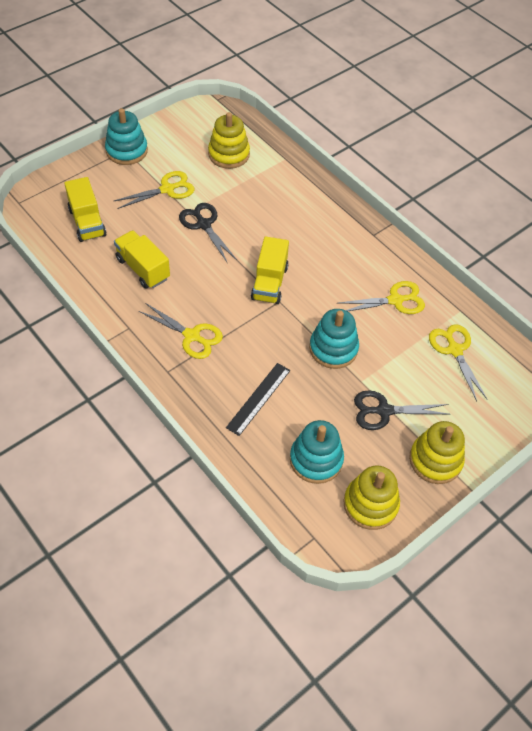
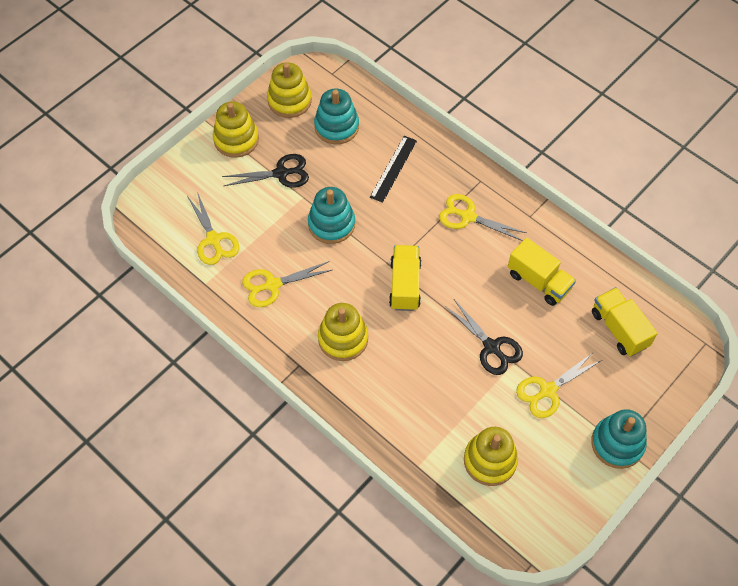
camera: 175 degrees right, 5 degrees up
(333, 248) = (343, 338): none -> yellow stacking toy

